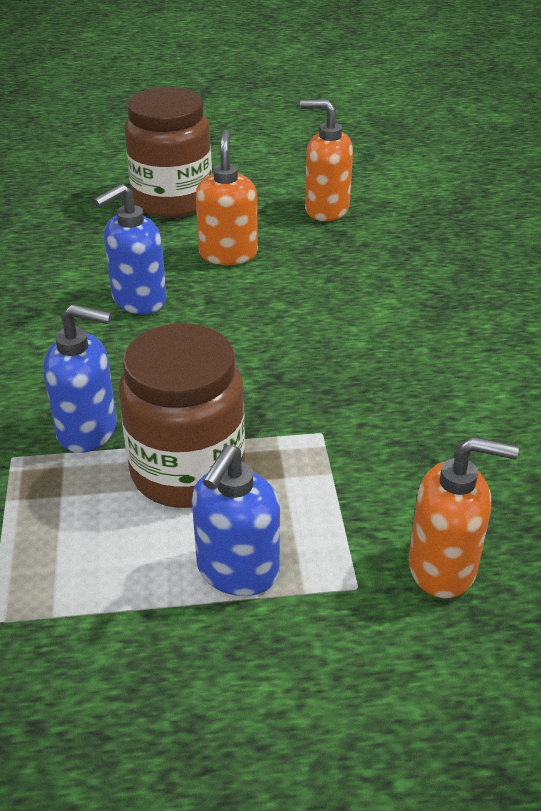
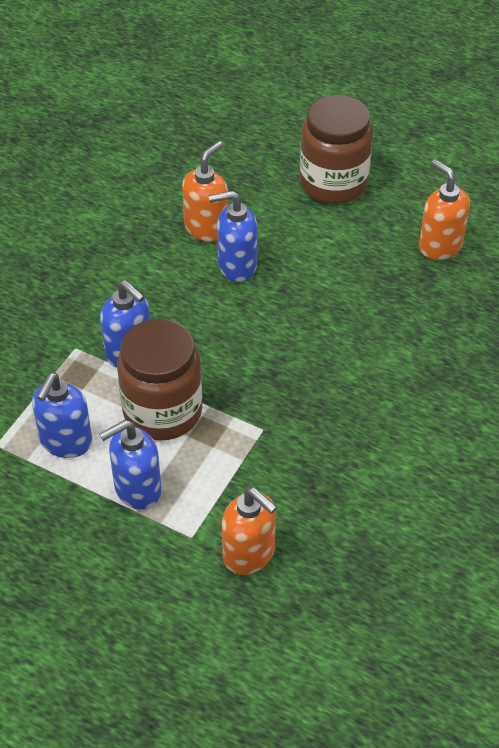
camera: 35 degrees right, 10 degrees up
(91, 566) = (66, 442): none -> blue soap dispenser
(228, 254) = (330, 254): orange soap dispenser -> orange soap dispenser (206, 228)

